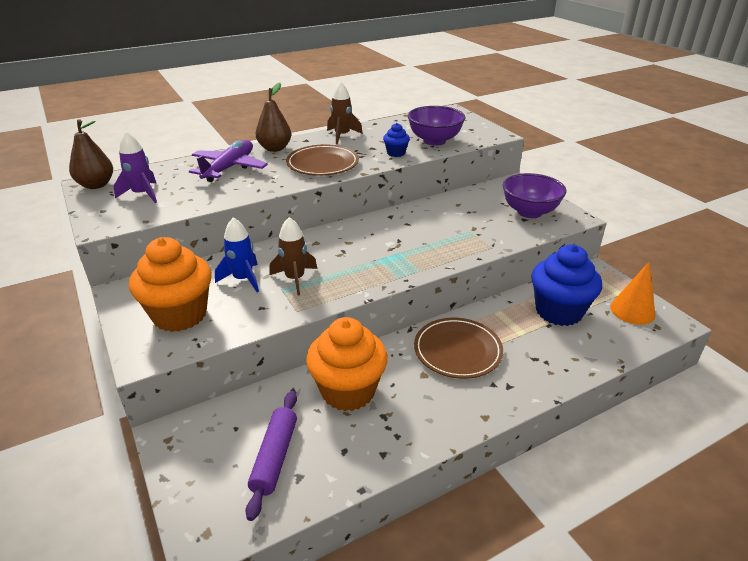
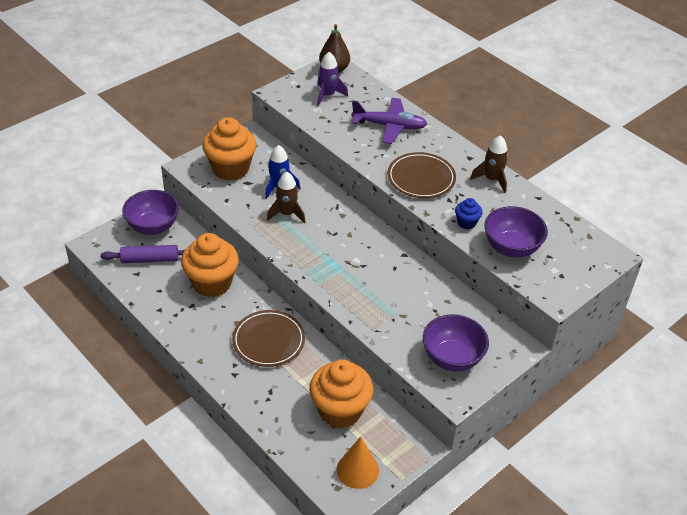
camera: 75 degrees right, 10 degrees up
(204, 447) = (153, 227): none -> purple bowl
(275, 148) = (441, 142): brown pear -> none
(558, 311) = (340, 410): blue cupcake -> orange cupcake

